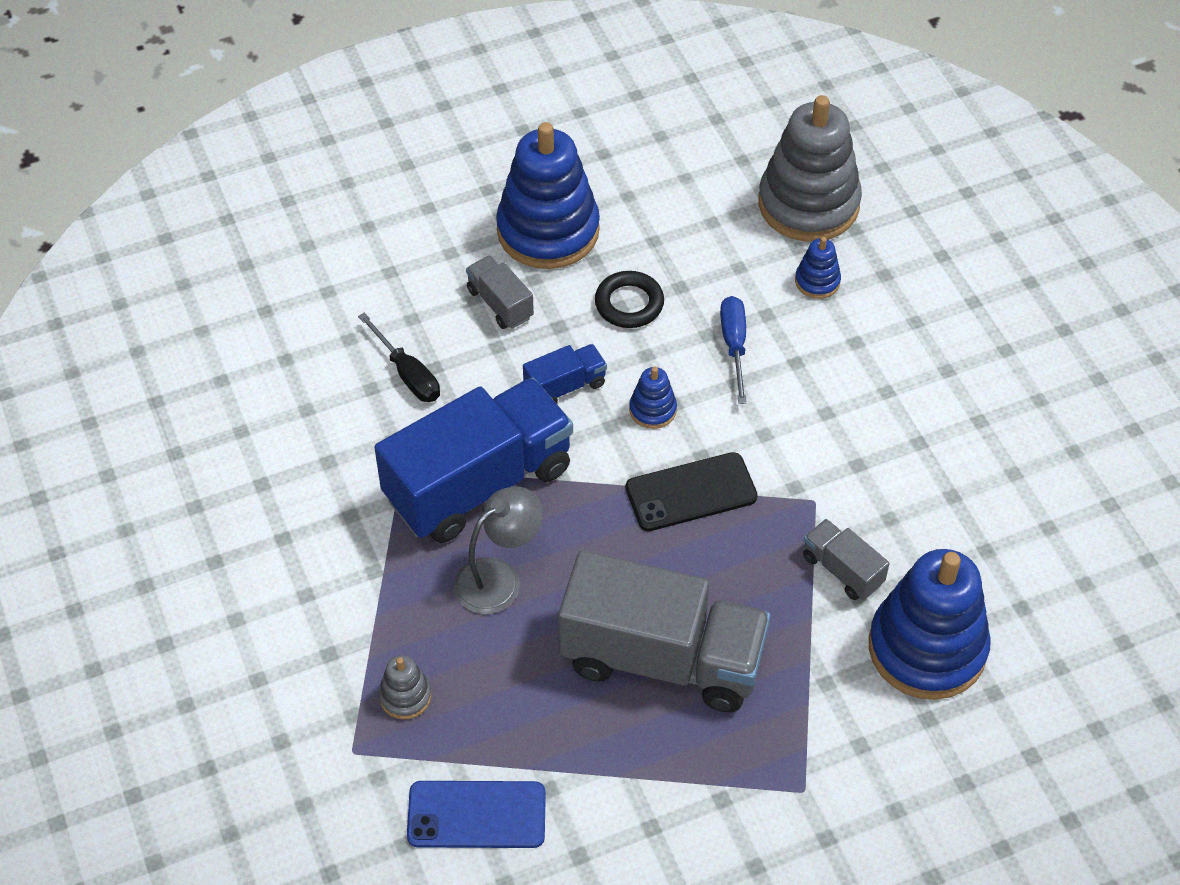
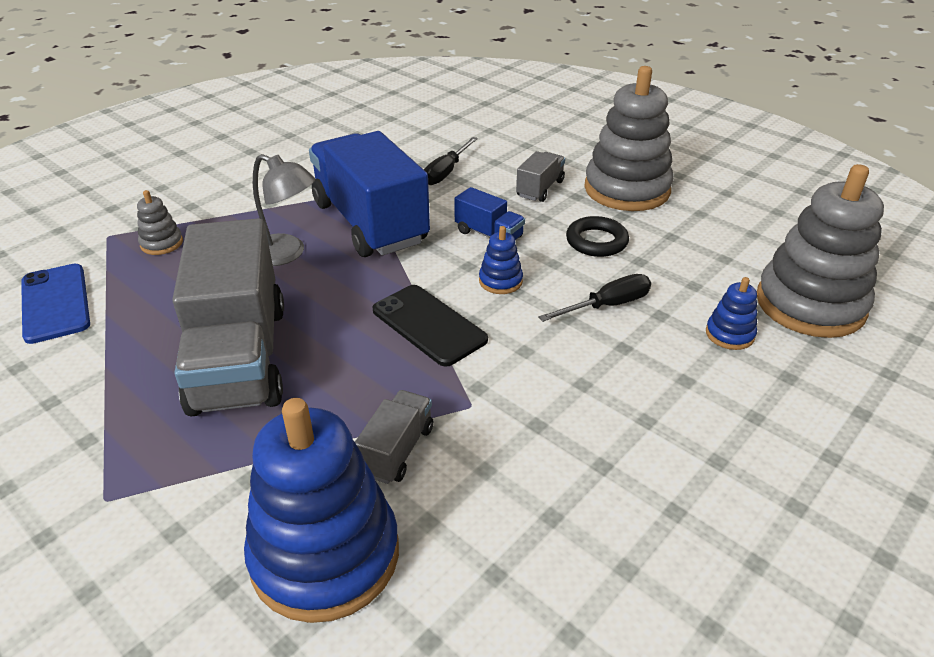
camera: 65 degrees right, 15 degrees down
(478, 483) = (370, 223): blue truck -> blue truck turned 150 degrees counterclockwise
(548, 230) = (627, 189): blue stacking toy -> grey stacking toy
(734, 345) = (607, 305): blue screwdriver -> black screwdriver

